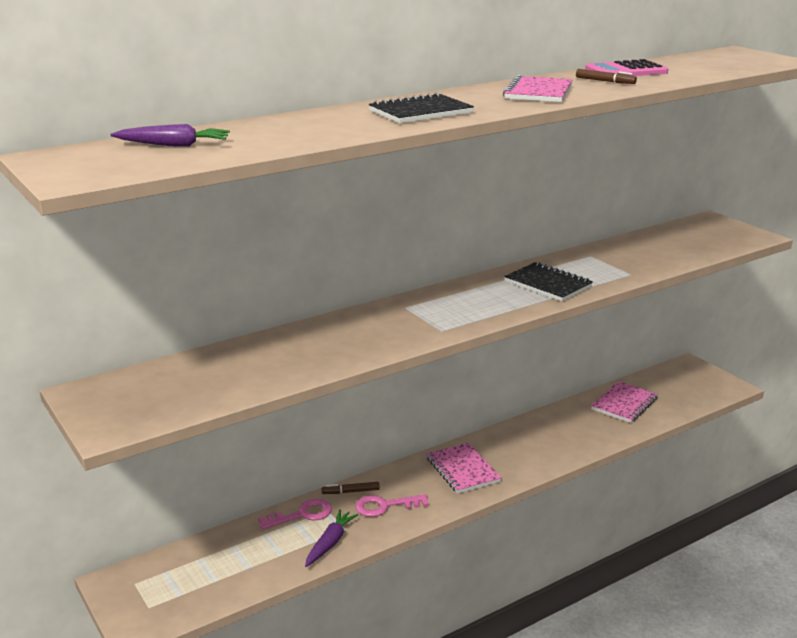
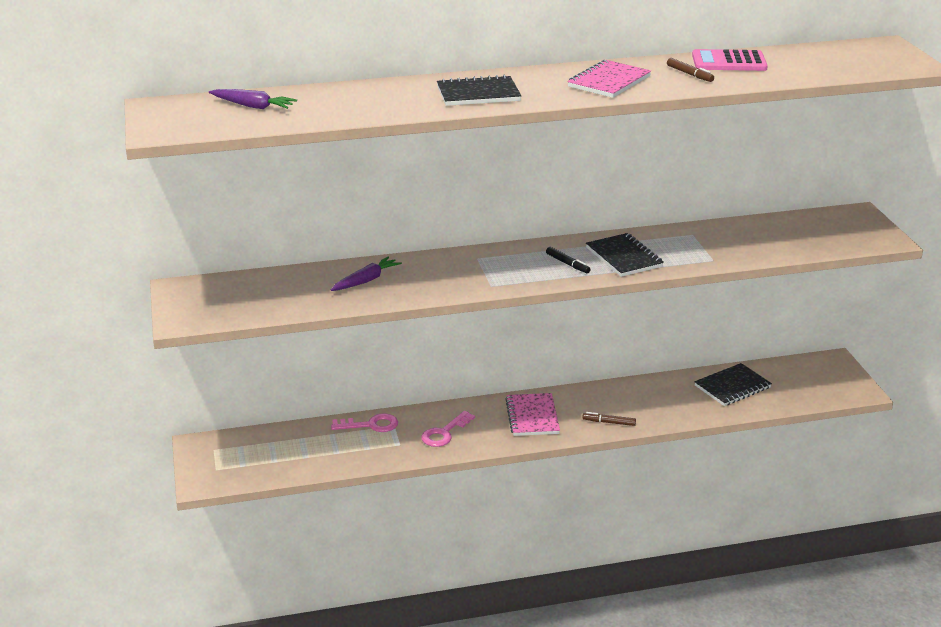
camera: 20 degrees right, 5 degrees up
(330, 543) = (380, 453): purple carrot -> purple carrot (366, 280)
(350, 492) = (422, 414): brown marker -> brown marker (609, 422)
(385, 506) = (444, 433): pink key -> pink key turned 60 degrees counterclockwise
(500, 298) = (567, 264): none -> black marker
(624, 404) = (732, 387): pink notebook -> black notebook

